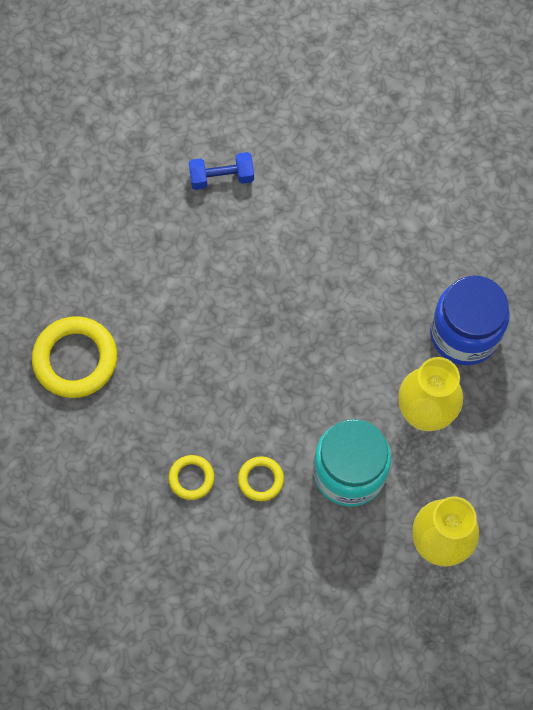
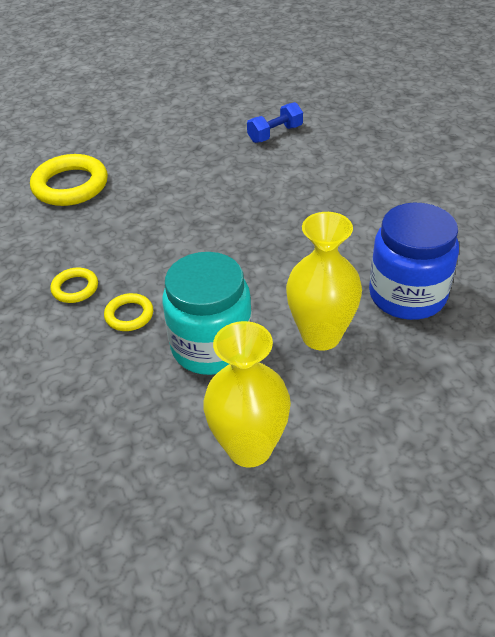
camera: 35 degrees right, 25 degrees down
(221, 177) = (275, 134): blue dumbbell -> blue dumbbell turned 60 degrees counterclockwise

